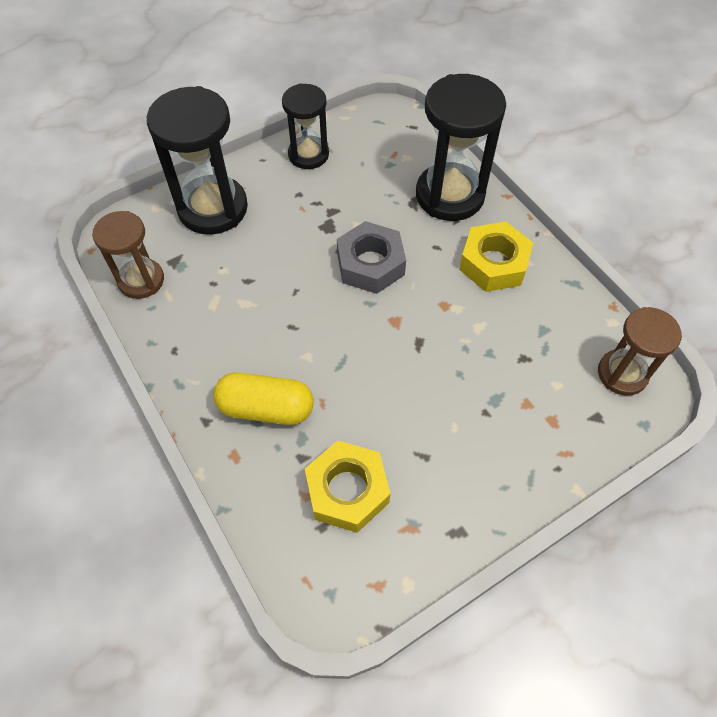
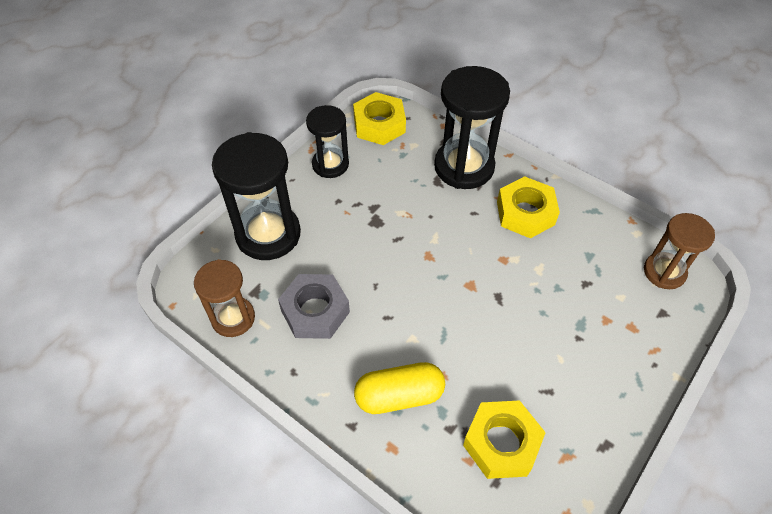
camera: 20 degrees left, 5 degrees down
(370, 264) = (427, 243): grey nut -> grey nut (315, 311)
(379, 126) = (379, 125): none -> yellow nut

